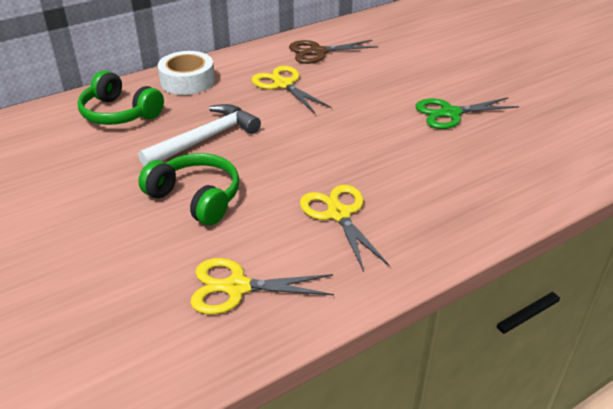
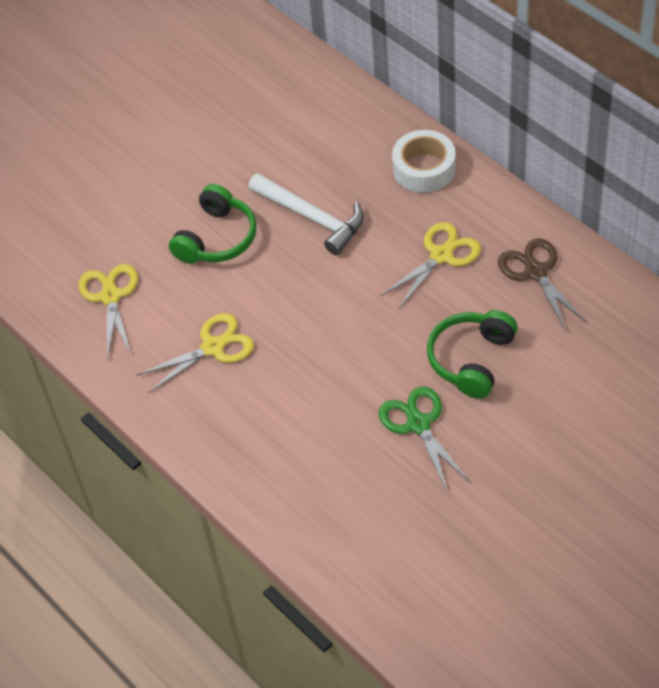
camera: 85 degrees right, 15 degrees up
(120, 113) = (343, 136): green headphones -> green headphones (471, 360)

